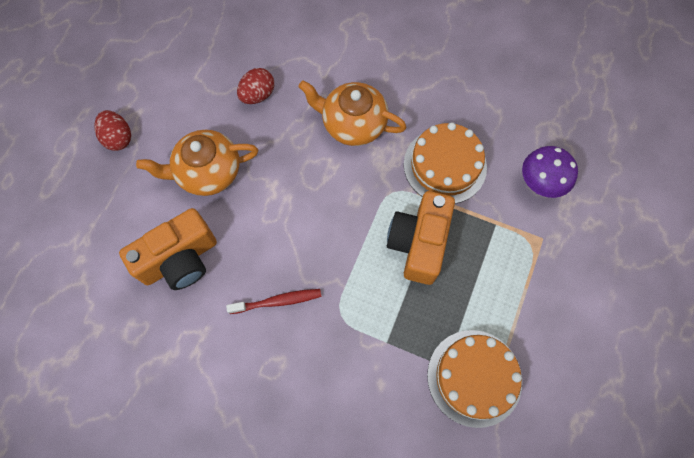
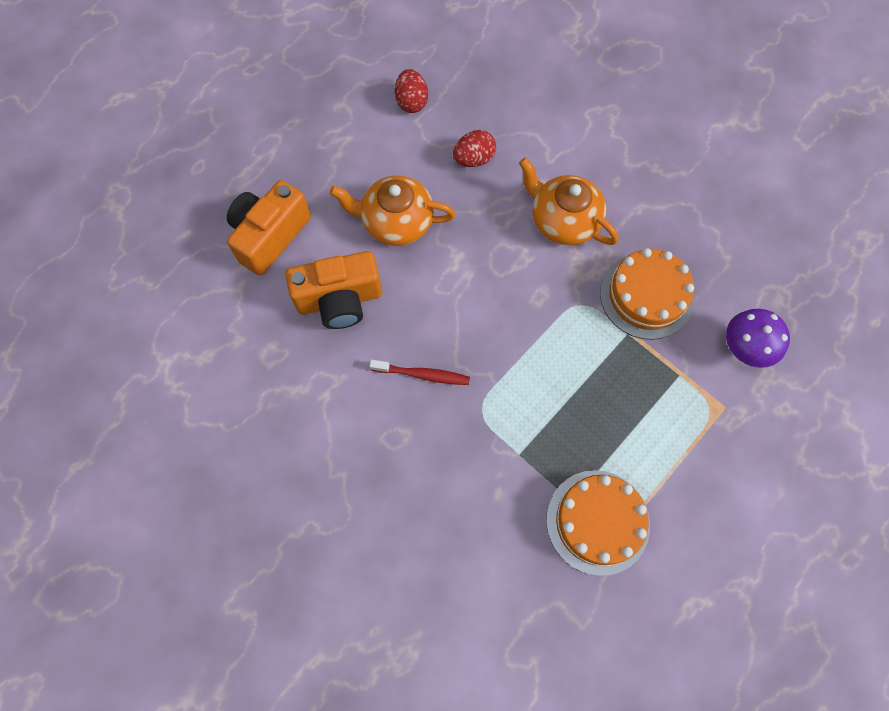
camera: 20 degrees right, 0 degrees up
(118, 138) = (319, 159): red egg -> red egg (411, 102)
(418, 243) = (588, 366): orange camera -> orange camera (270, 236)

